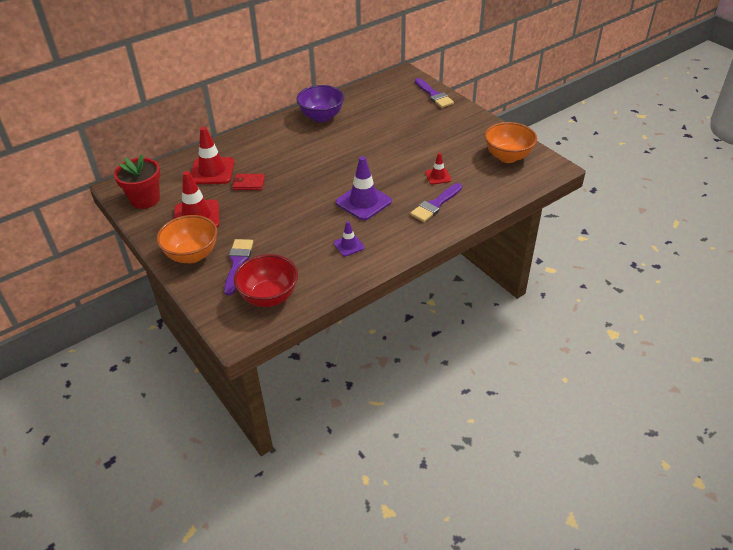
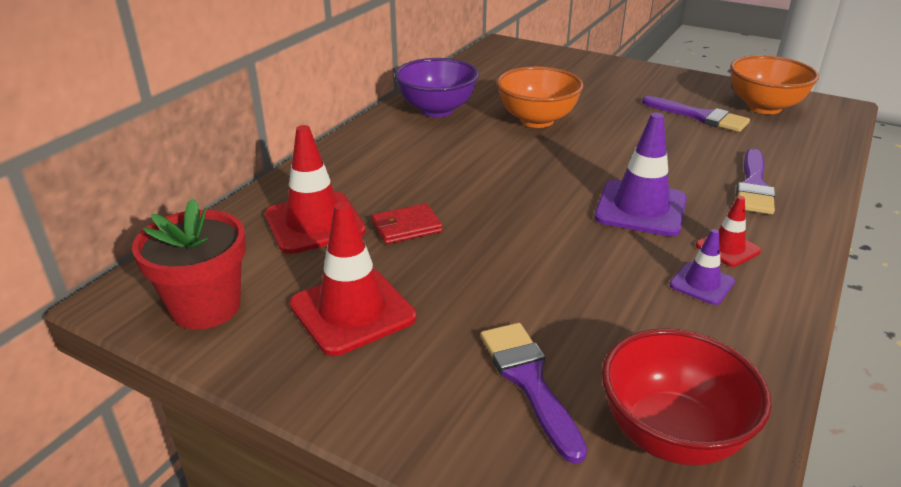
camera: 25 degrees left, 10 degrees down
(192, 255) = (411, 394): orange bowl -> orange bowl (536, 120)
(434, 95) = (573, 59): purple brush -> purple brush (700, 116)
(438, 176) = (706, 149): red traffic cone -> red traffic cone (727, 248)

